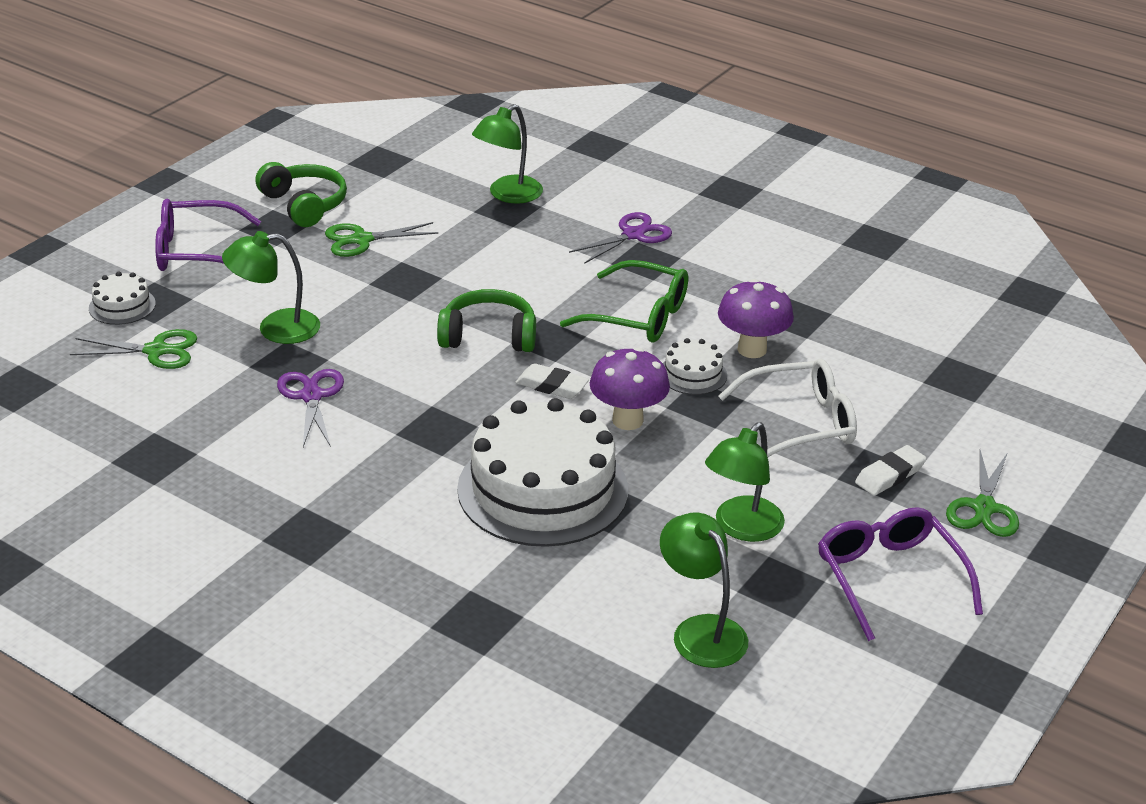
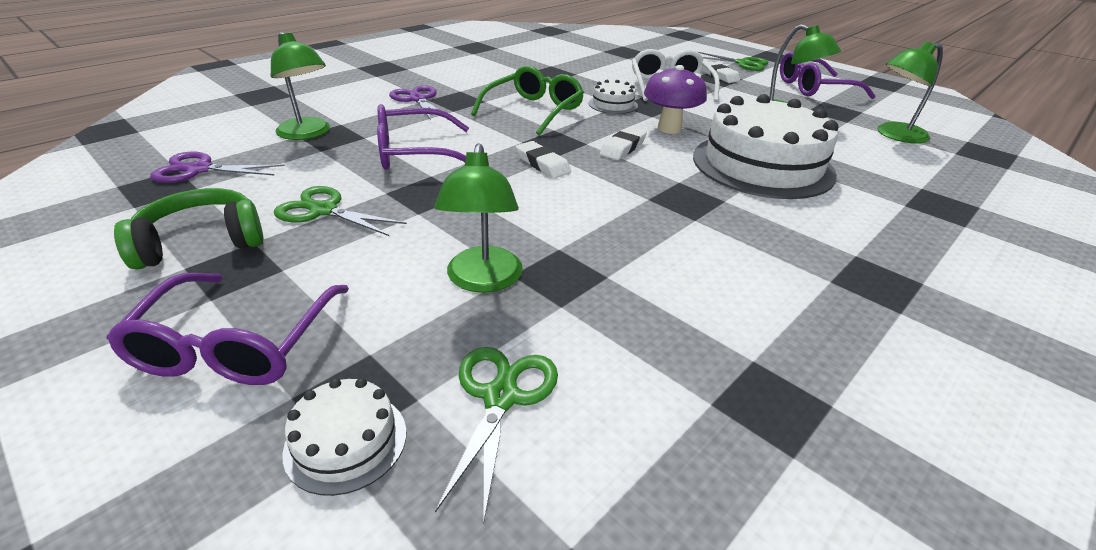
camera: 80 degrees left, 0 degrees up
(311, 396) = (630, 263): purple scissors -> purple scissors (199, 170)
(361, 240) = (323, 210): green scissors -> green scissors turned 120 degrees clockwise
(486, 260) = (415, 153): none -> purple glasses
(488, 336) = (542, 164): green headphones -> white eraser
(752, 349) = (586, 87): purple mushroom -> none

